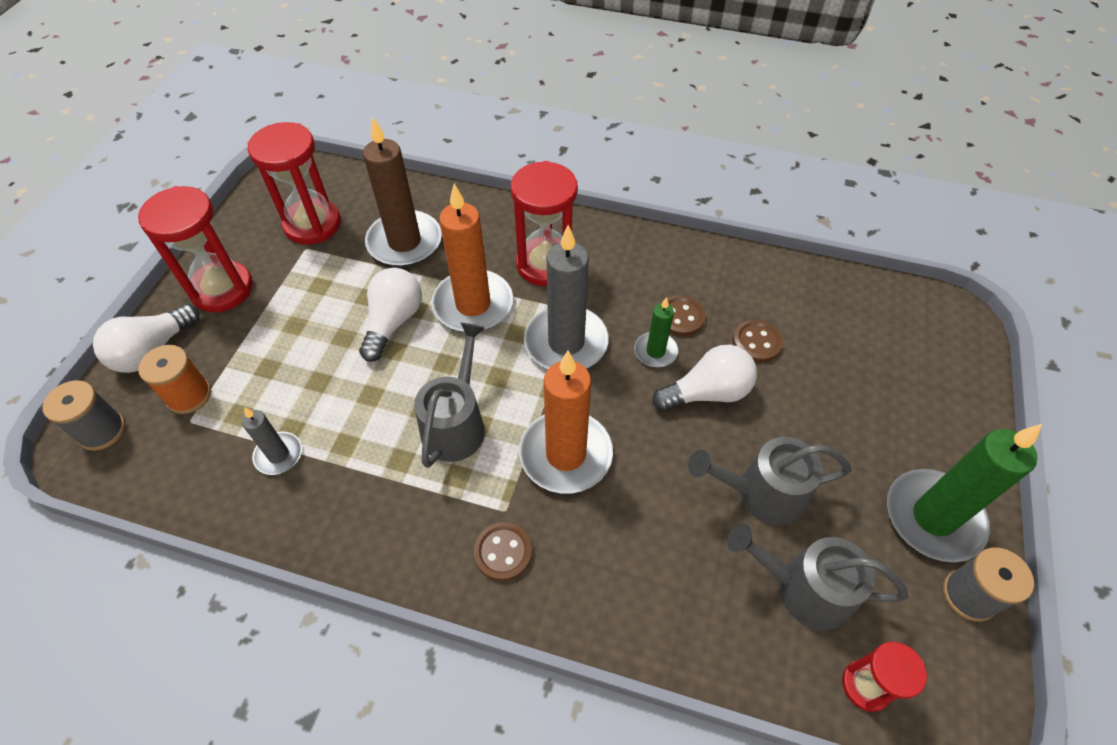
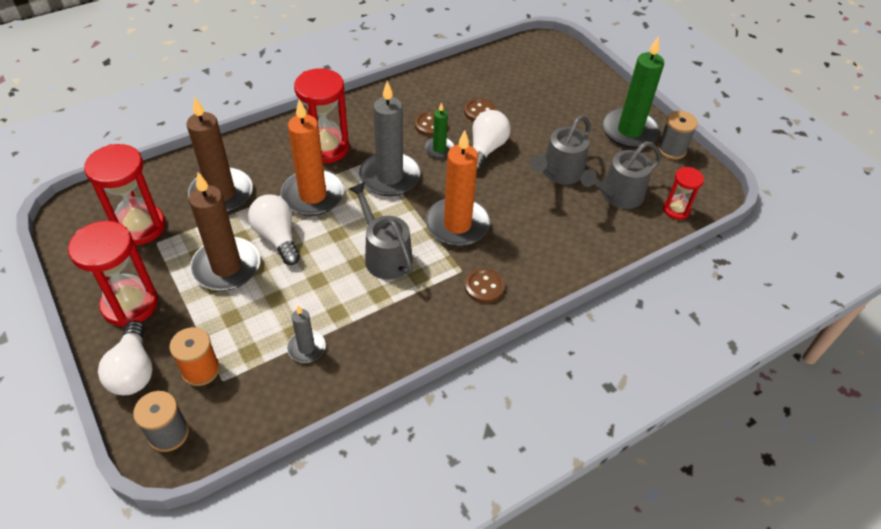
camera: 50 degrees left, 5 degrees down
(322, 316) = (226, 267): none -> brown candle

